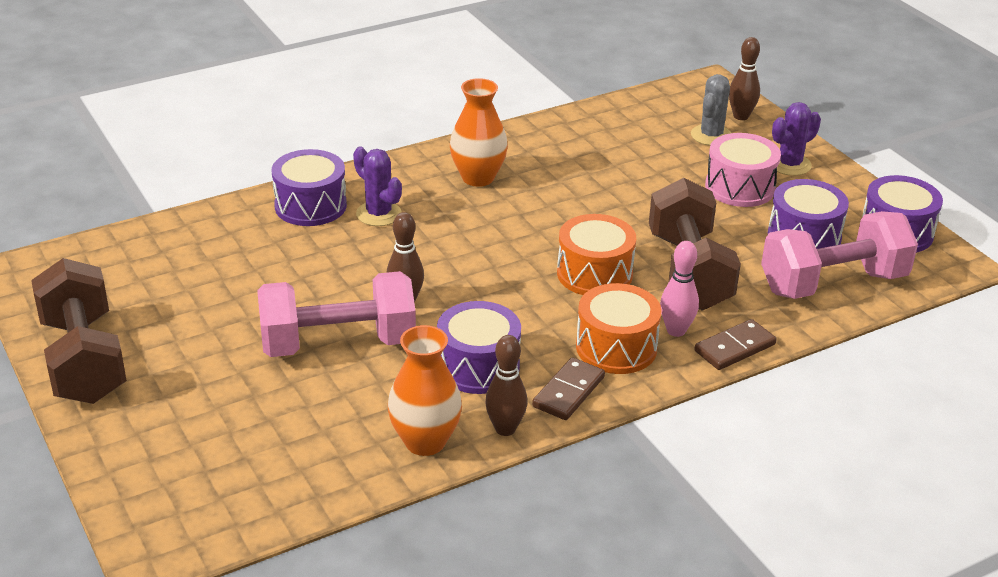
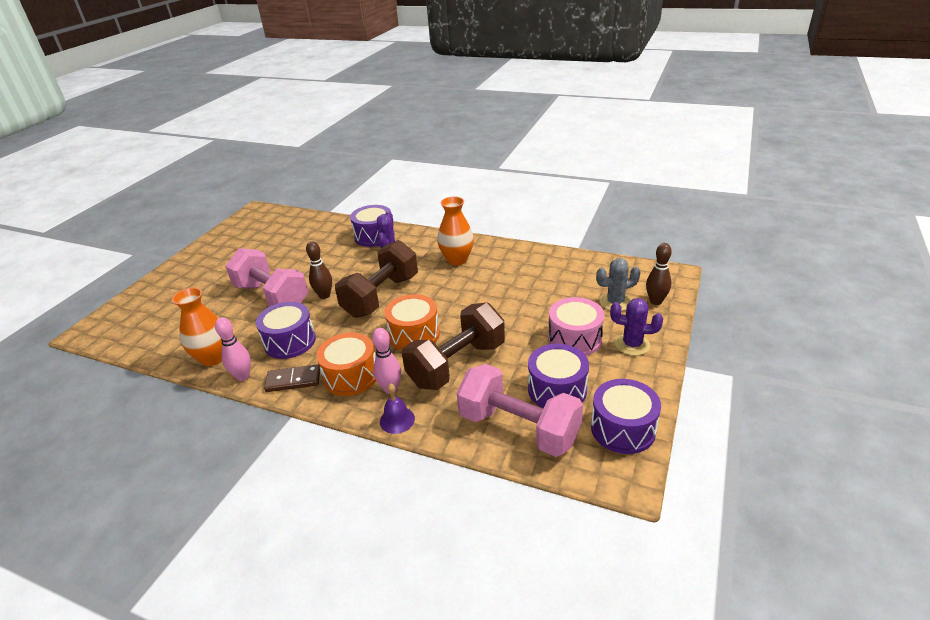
camera: 55 degrees right, 0 degrees up
(84, 360) = (207, 251): brown dumbbell -> brown dumbbell (381, 296)
(505, 429) = (243, 376): brown bowling pin -> pink bowling pin
(734, 348) = (397, 420): brown domino -> purple bell

